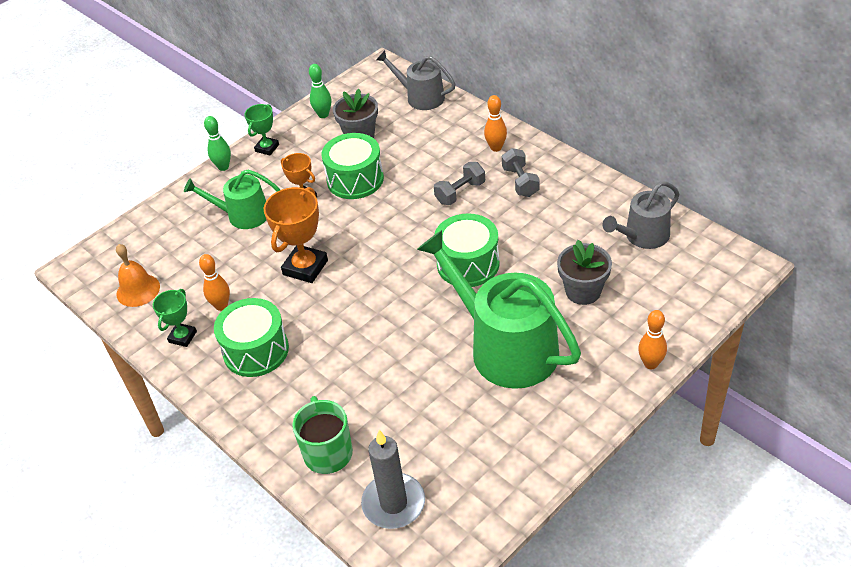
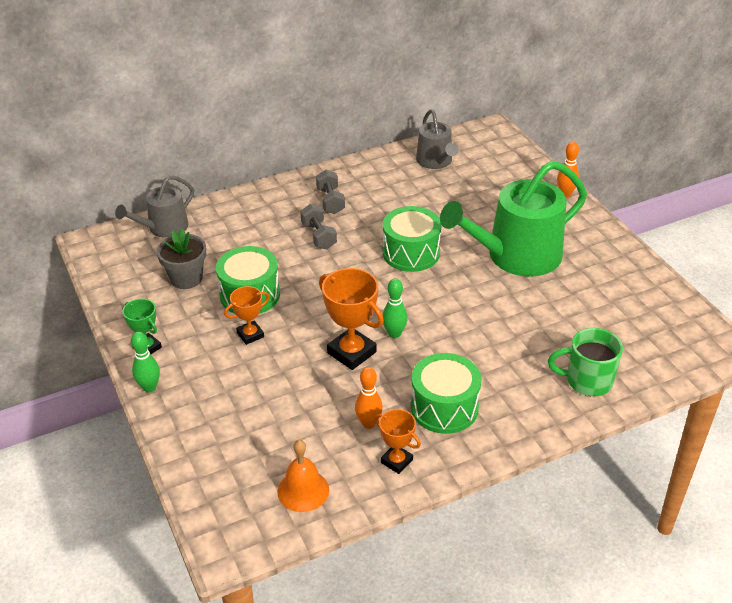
camera: 75 degrees left, 5 degrees down
(182, 337) = (396, 461): green trophy -> orange trophy
(243, 215) = (242, 384): green watering can -> none
(323, 115) = (129, 296): green bowling pin -> green bowling pin (394, 334)
(393, 503) = (653, 352): grey candle -> none
(496, 148) = (276, 203): orange bowling pin -> none
(520, 182) = (330, 201): grey dumbbell -> grey dumbbell turned 75 degrees clockwise
(583, 291) = (477, 204): grey flower pot -> none

